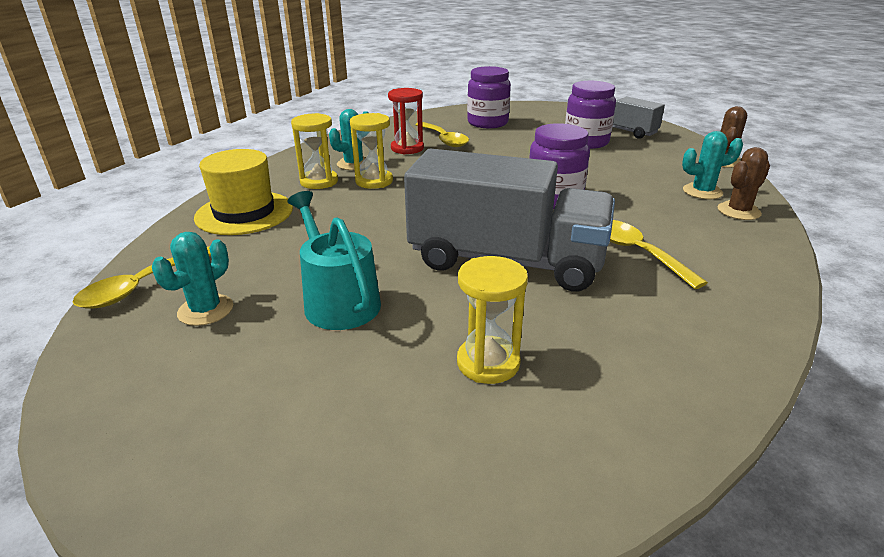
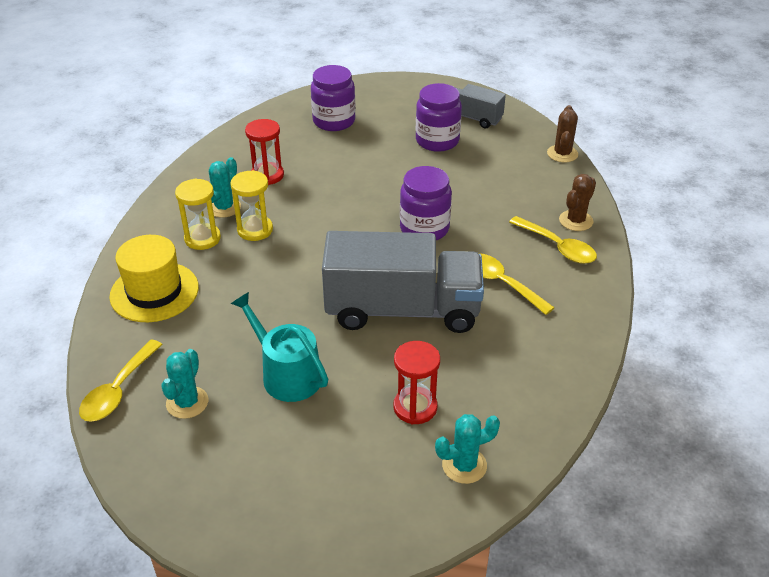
camera: 15 degrees left, 10 degrees up
(444, 140) = (299, 156): yellow spoon -> yellow spoon (558, 247)
(488, 363) = (415, 407): yellow hourglass -> red hourglass
(702, 192) = (546, 200): turquoise cactus -> turquoise cactus (464, 465)

